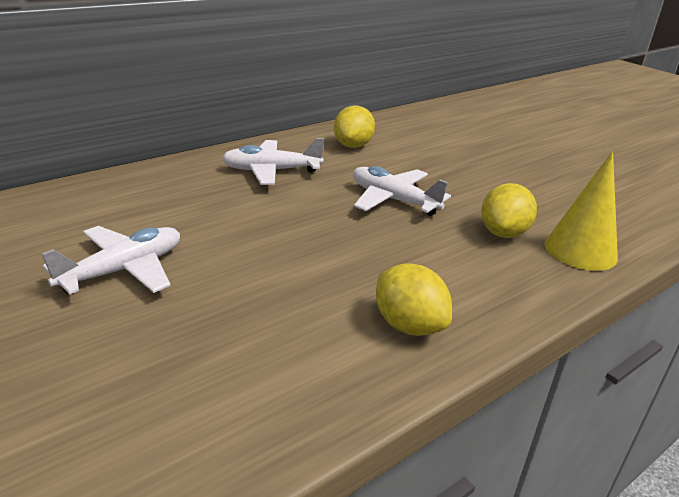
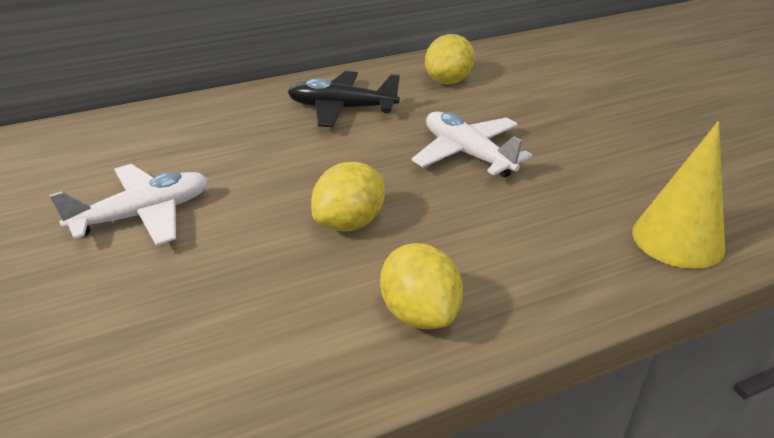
camera: 15 degrees right, 5 degrees up
(271, 171) = (342, 108): white plane -> black plane
(503, 233) = (586, 207): yellow lemon -> yellow lemon (350, 223)

